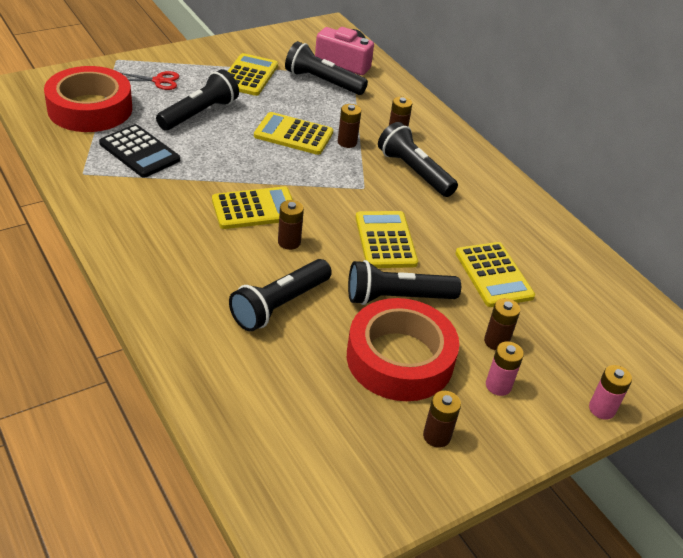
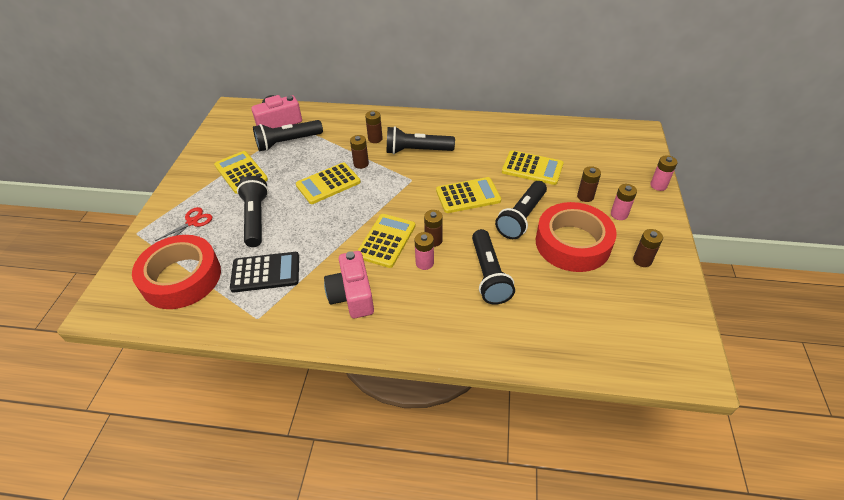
camera: 45 degrees left, 5 degrees up
(161, 218) = (352, 295): none -> pink camera
(250, 249) = (424, 263): none -> pink battery
(385, 240) = (468, 196): yellow calculator -> yellow calculator turned 135 degrees clockwise

